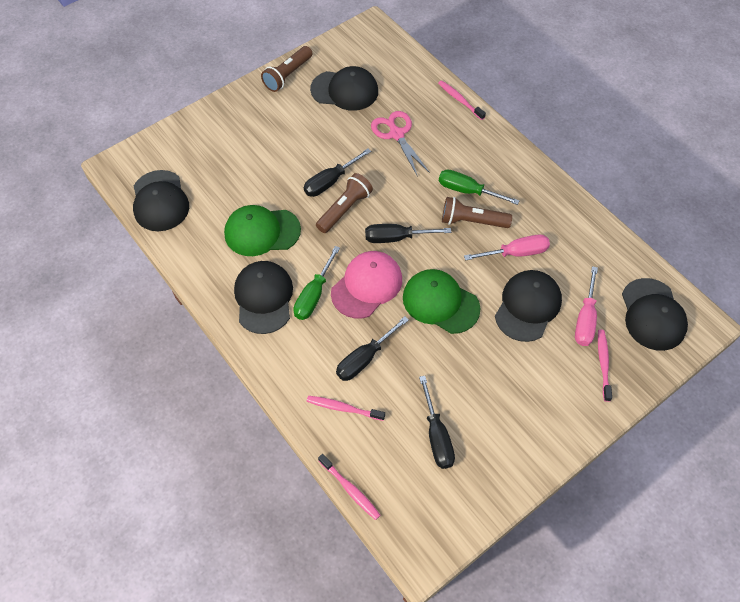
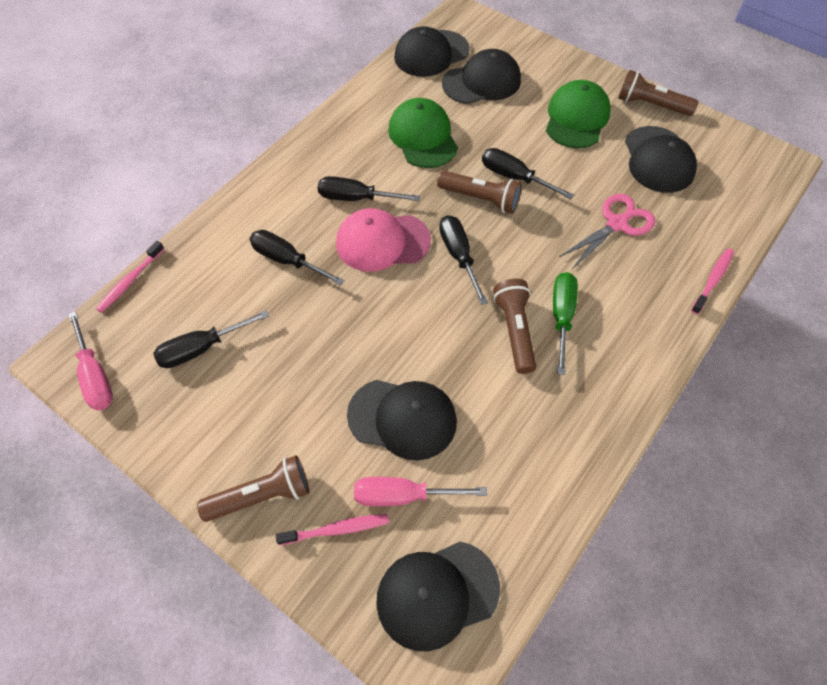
camera: 75 degrees right, 0 degrees up
(264, 298) = (341, 158): black cap -> black cap (482, 82)
(314, 294) = (357, 198): green screwdriver -> black screwdriver
(343, 408) = (223, 255): pink toothbrush -> none
(367, 286) = (382, 242): pink cap -> pink cap turned 150 degrees clockwise
(440, 302) = (380, 318): green cap -> green cap (576, 118)
(515, 253) = (482, 390): pink screwdriver -> pink screwdriver (95, 375)
(571, 408) = (261, 495): none -> brown flashlight

